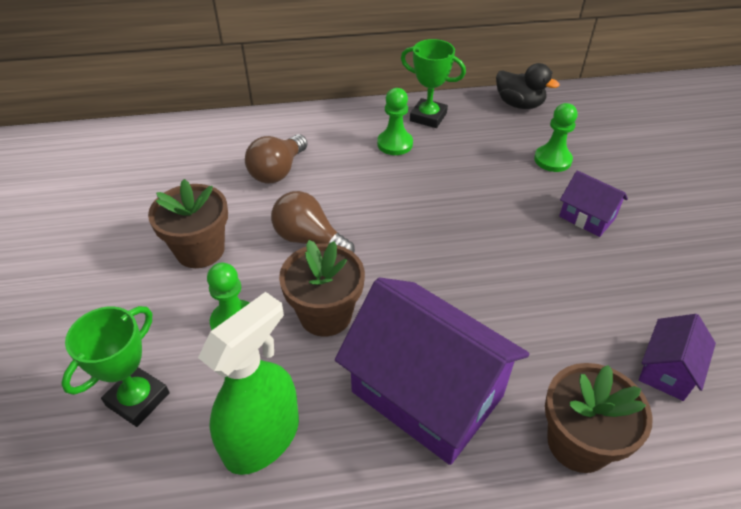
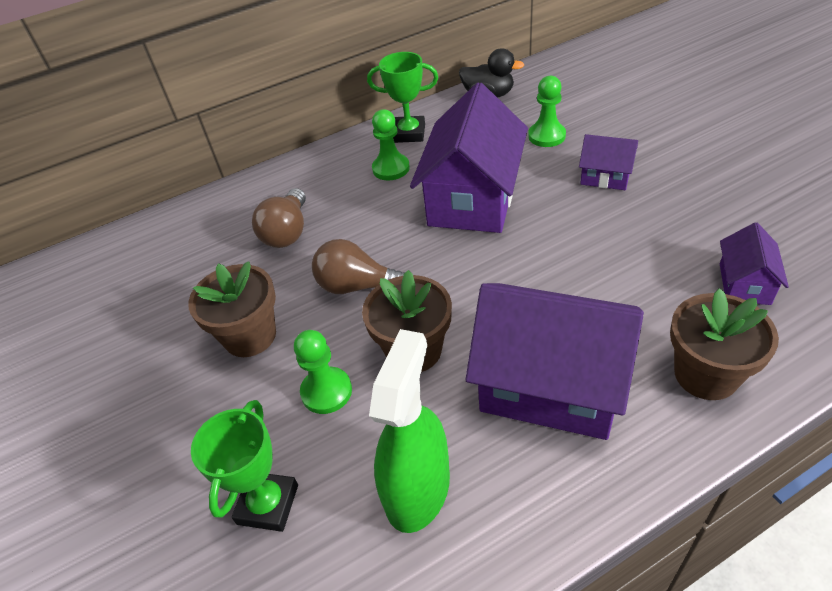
camera: 15 degrees left, 0 degrees up
(452, 196) = (473, 199): none -> purple house

